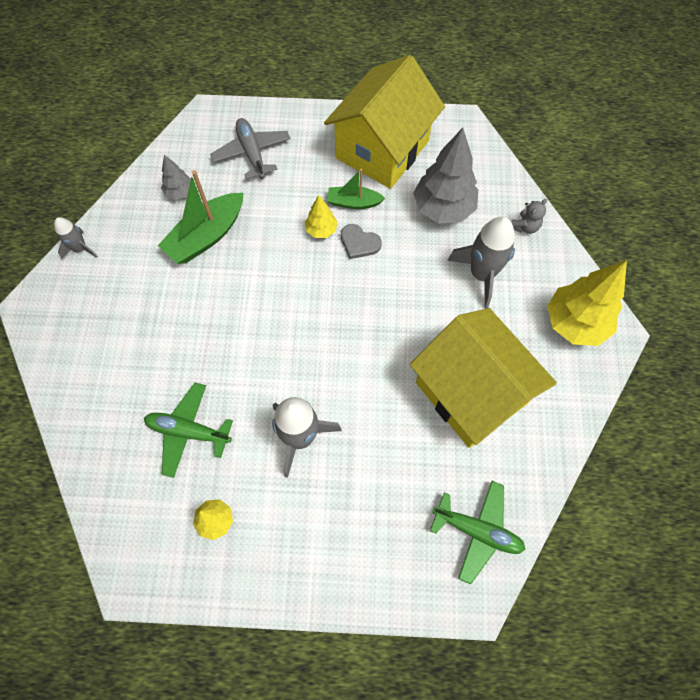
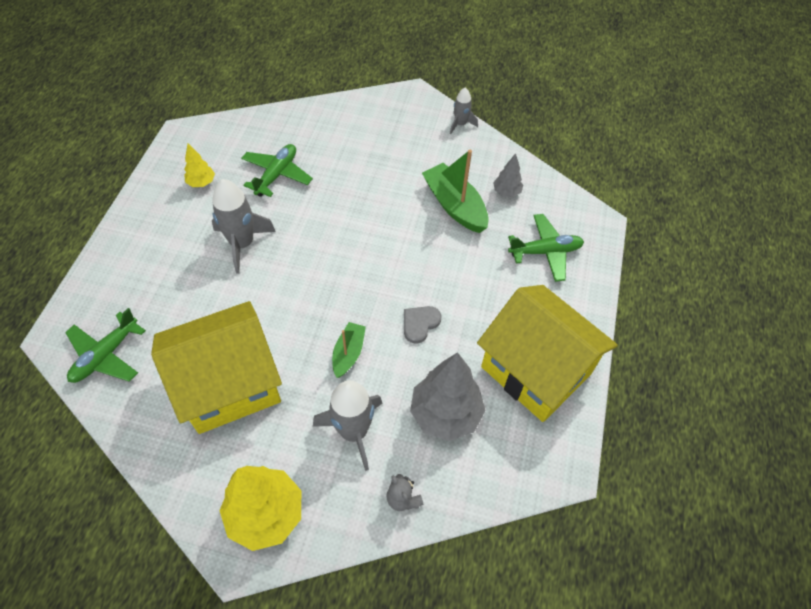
camera: 100 degrees right, 10 degrees down
(252, 153) = (545, 252): grey plane -> green plane
(321, 230) = (442, 294): yellow tree -> none
(353, 202) = (470, 328): green boat -> green boat (348, 353)

